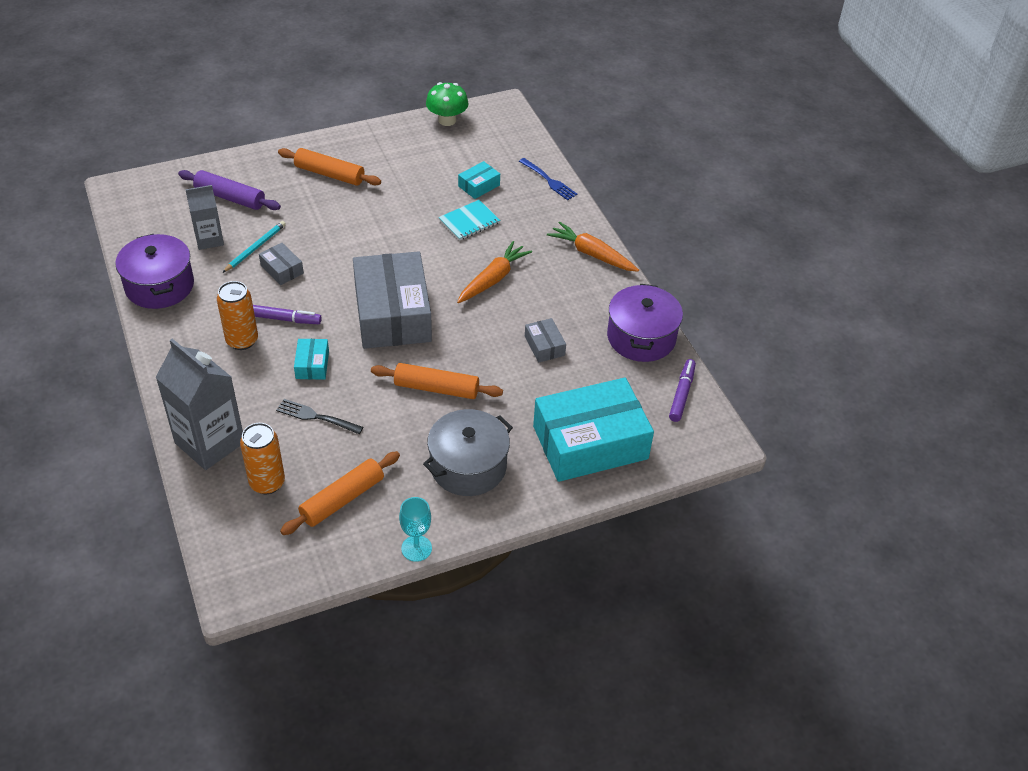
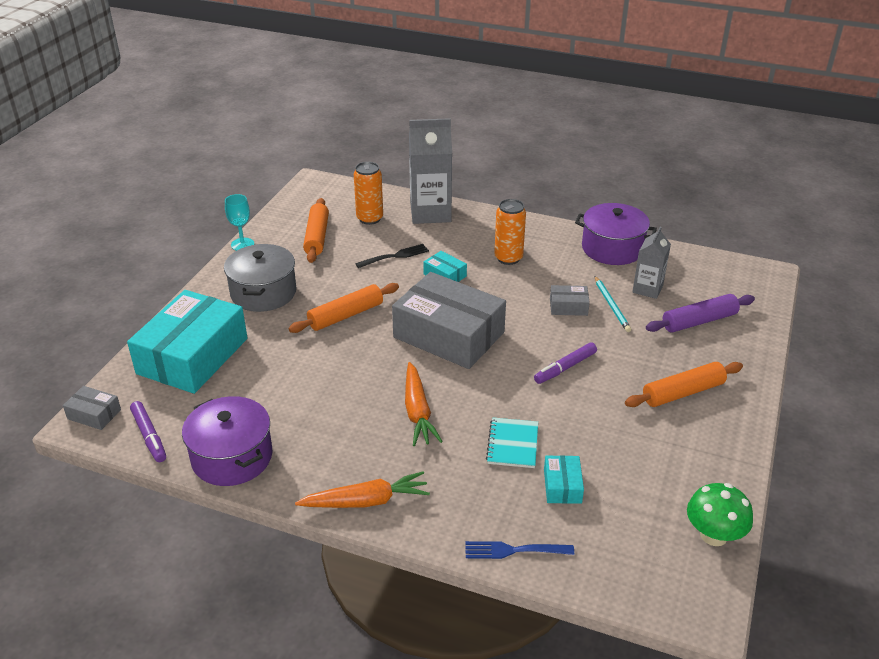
camera: 135 degrees right, 10 degrees down
(284, 319) = (508, 284): purple marker -> purple marker (565, 368)
(544, 346) = (306, 393): grey box -> grey box (94, 414)

